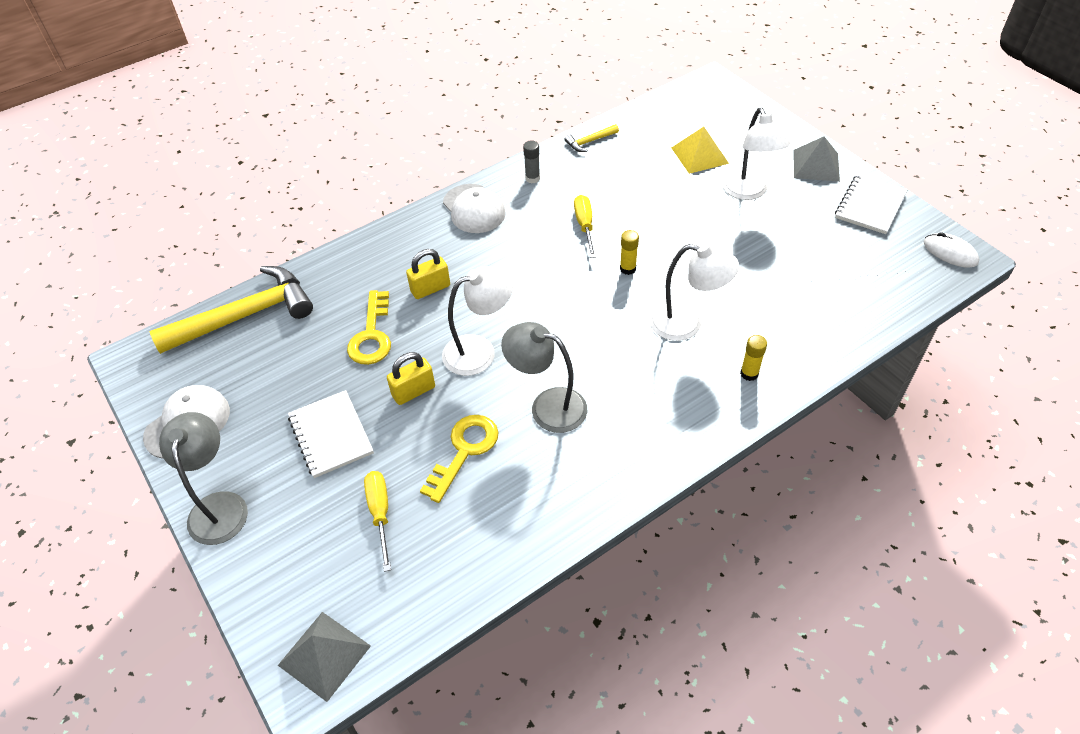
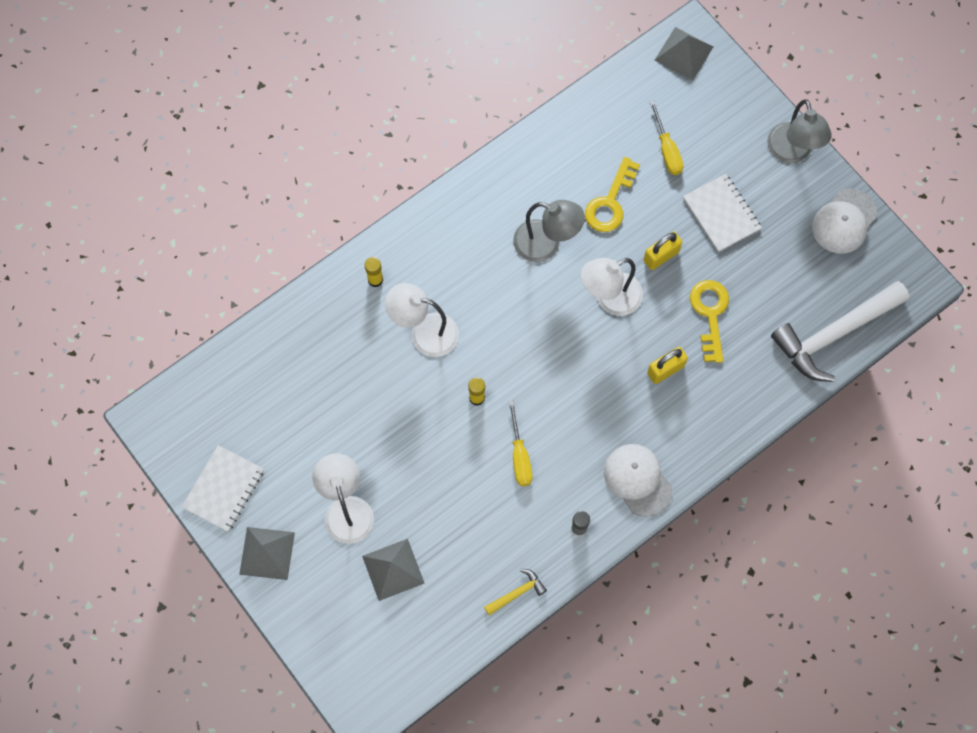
camera: 175 degrees right, 20 degrees up
(245, 315) = (834, 334): yellow hammer -> white hammer
(699, 155) = (393, 569): yellow pyramid -> grey pyramid
(950, 252) = (162, 423): white mouse -> none

